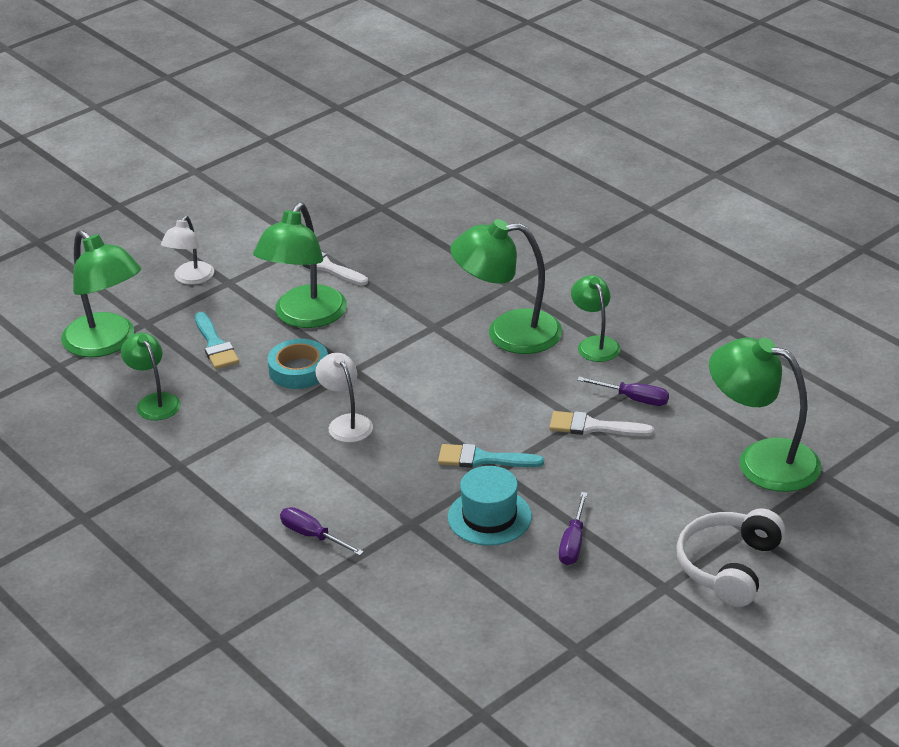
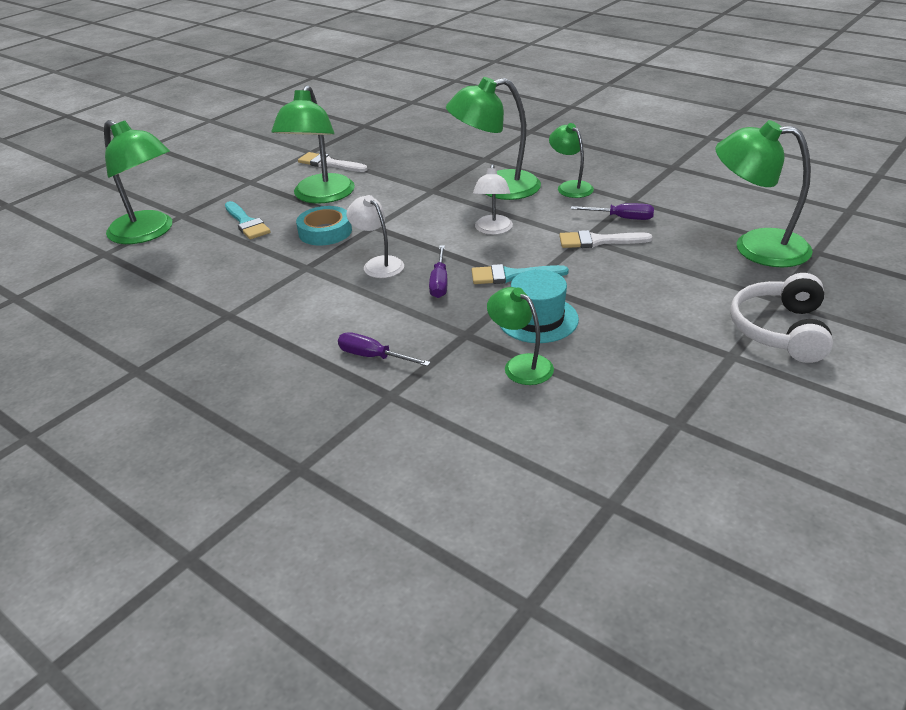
camera: 10 degrees left, 0 degrees up
(154, 402) = (197, 269): green lamp -> green lamp (521, 365)
(190, 278) = (217, 183): white lamp -> white lamp (493, 230)
(573, 543) = (626, 330): purple screwdriver -> purple screwdriver (439, 283)

